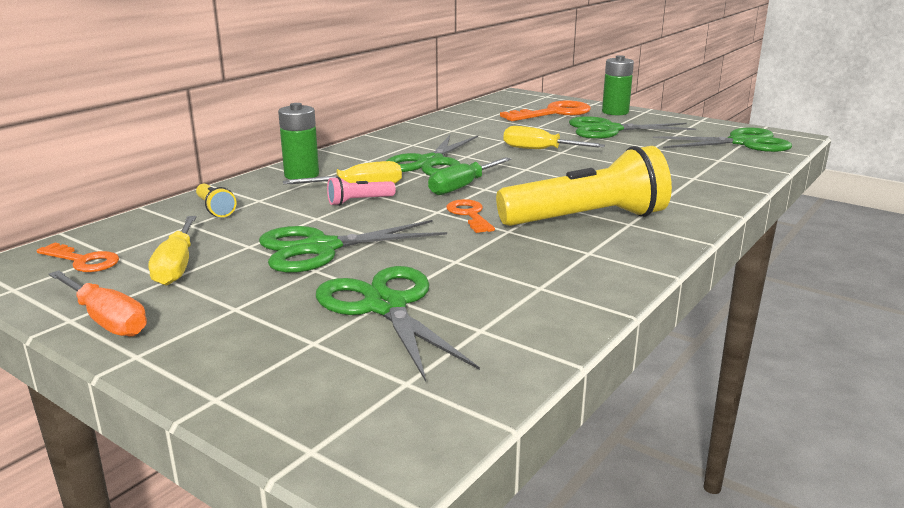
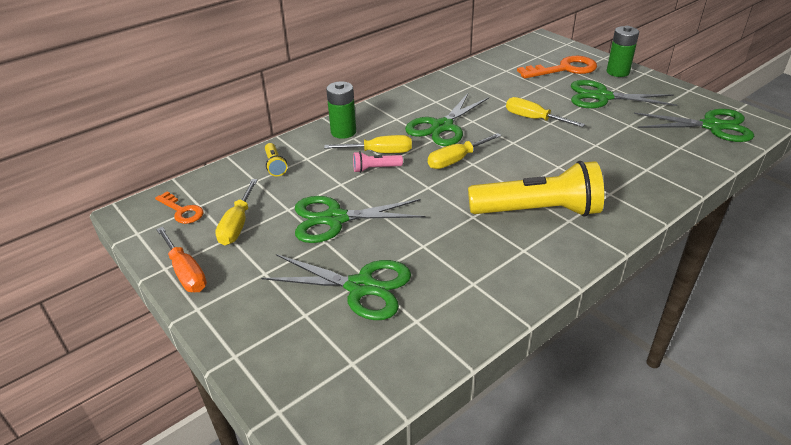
camera: 15 degrees right, 15 degrees up
(385, 306) = (360, 287): green scissors -> green scissors turned 120 degrees clockwise
(462, 187) = (456, 160): green screwdriver -> yellow screwdriver
(469, 215) = (450, 195): orange key -> none

